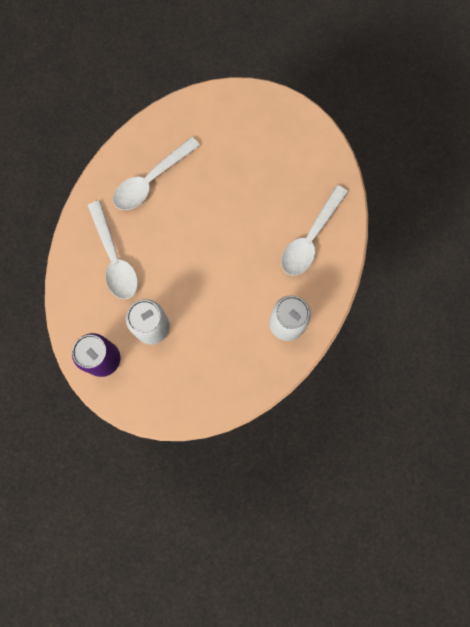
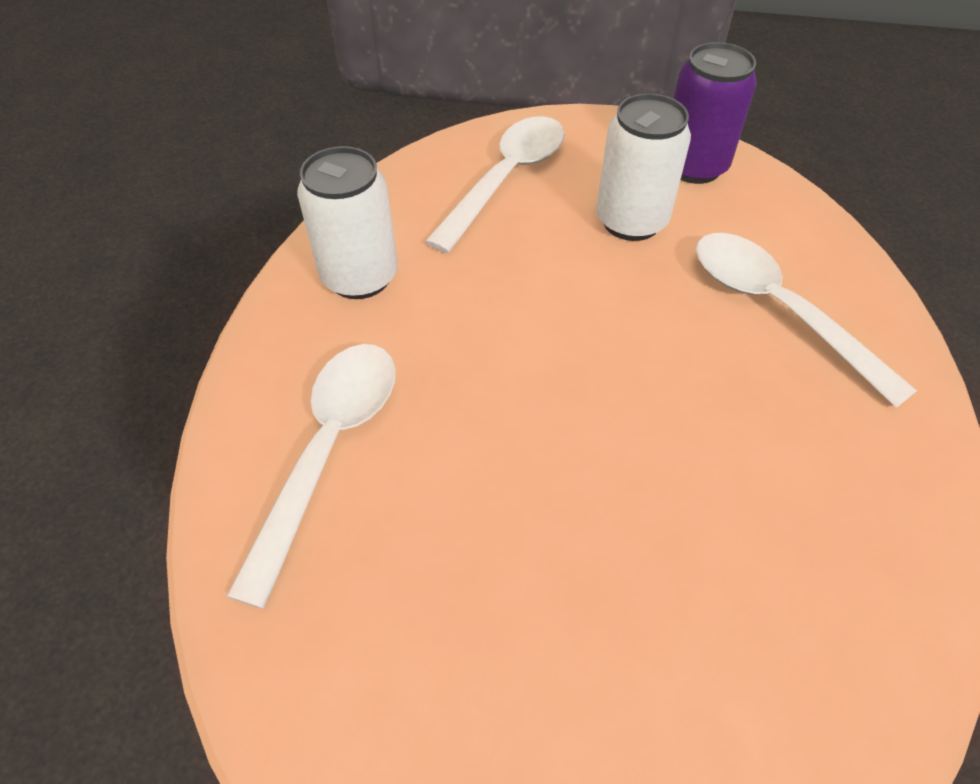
camera: 165 degrees right, 25 degrees down
(151, 180) = (803, 494): white spoon -> white spoon (506, 179)

